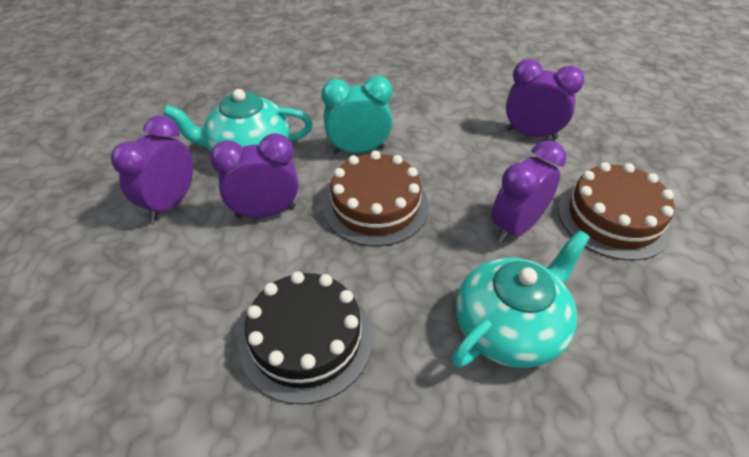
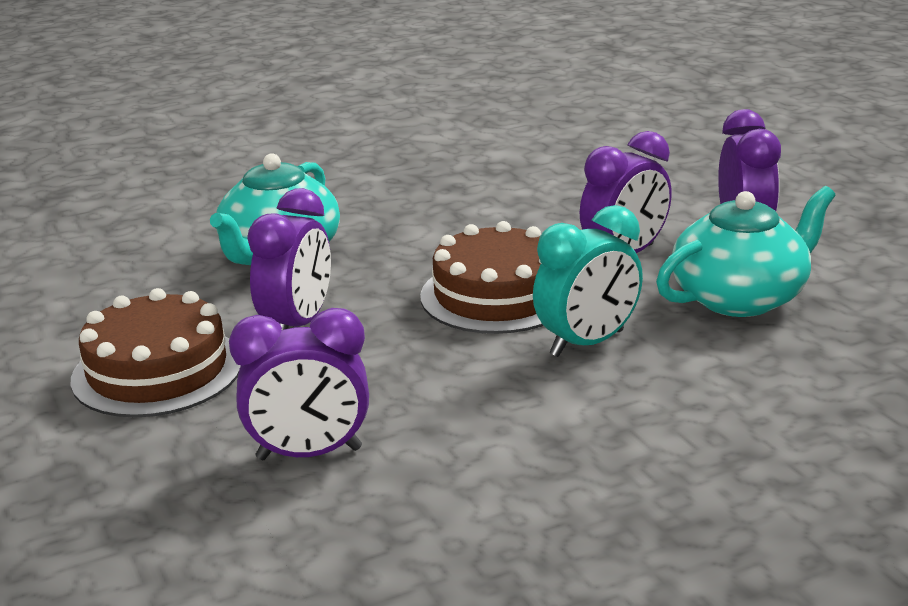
camera: 155 degrees right, 20 degrees down
(306, 339) = (471, 203): black cake -> none

